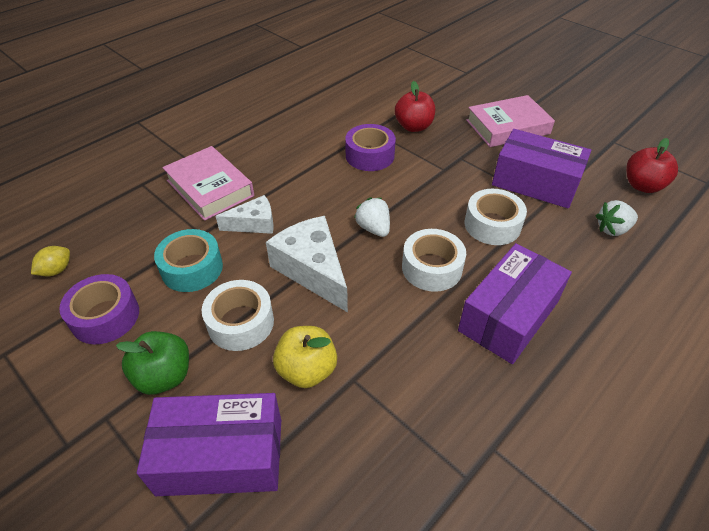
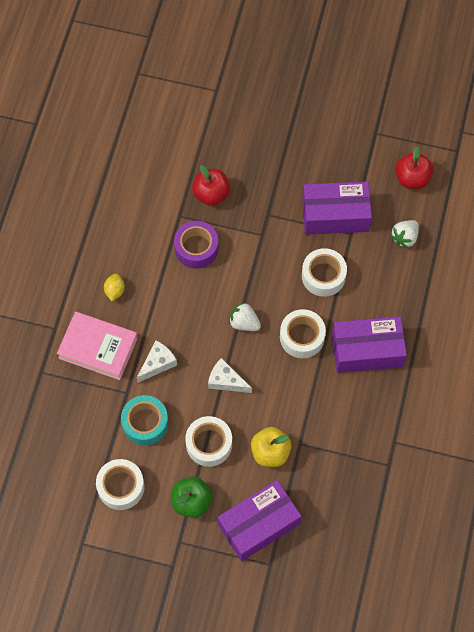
camera: 30 degrees left, 20 degrees up
(56, 270) = (54, 475): yellow lemon -> yellow lemon (115, 291)
(105, 317) = (121, 487): purple tape -> white tape
(312, 270) = (226, 381): white cheese -> white cheese, size x0.59
(507, 127) = (287, 156): pink book -> none
(508, 316) = (367, 350): purple box -> purple box turned 75 degrees clockwise

